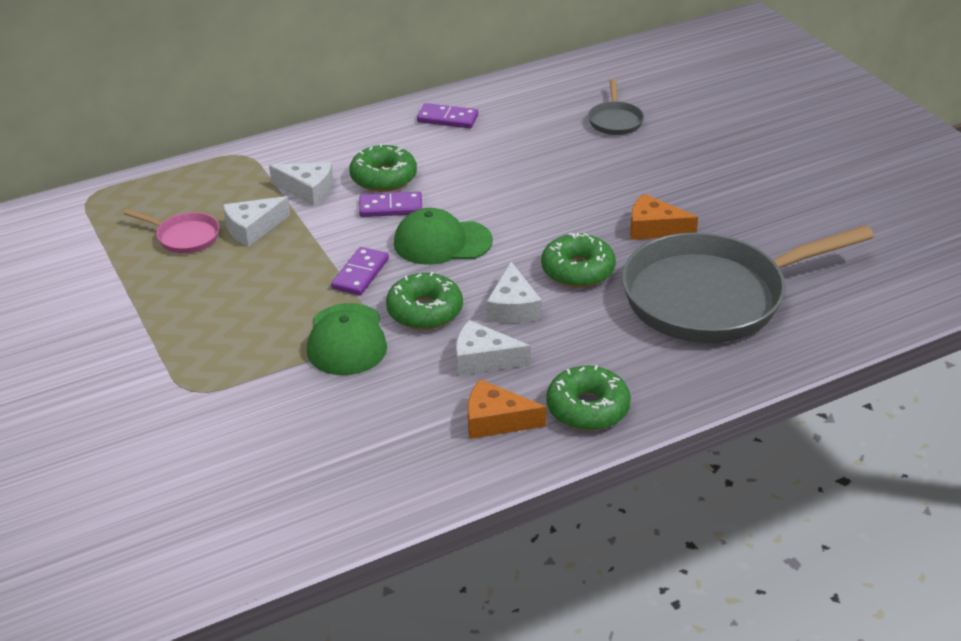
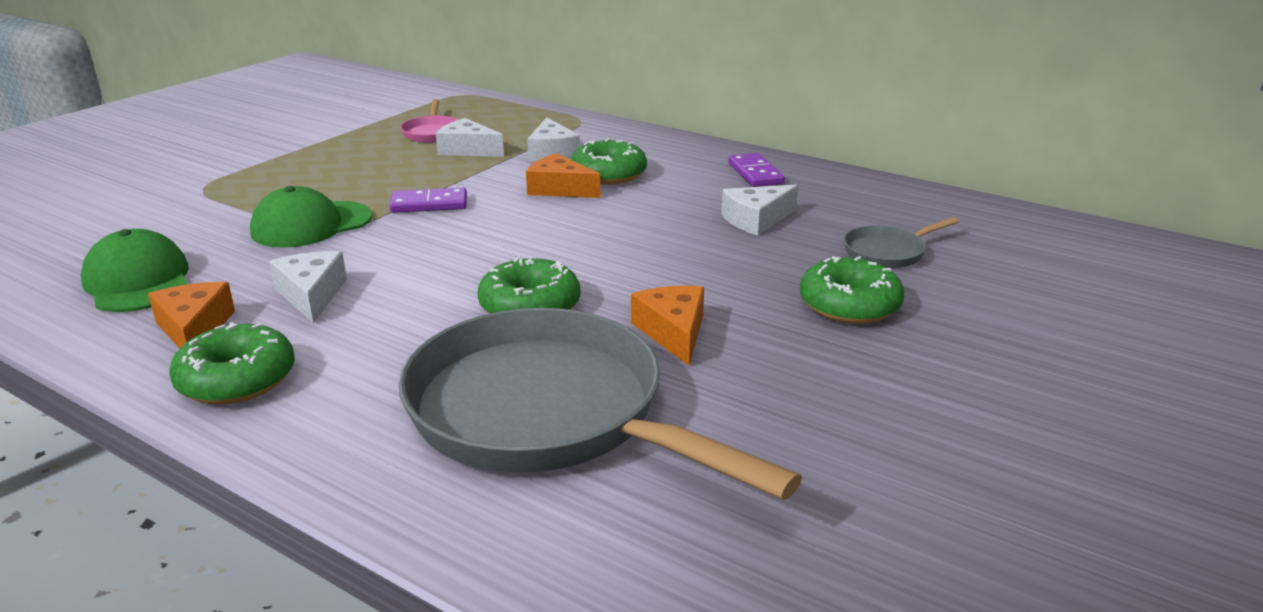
camera: 60 degrees right, 10 degrees down
(391, 207) = (559, 189): purple domino -> orange cheese
(425, 311) = (384, 246): green donut -> green donut (849, 305)
(442, 242) = (519, 224): green cap -> green cap (138, 281)
(513, 307) = (423, 287): white cheese -> white cheese (756, 220)

